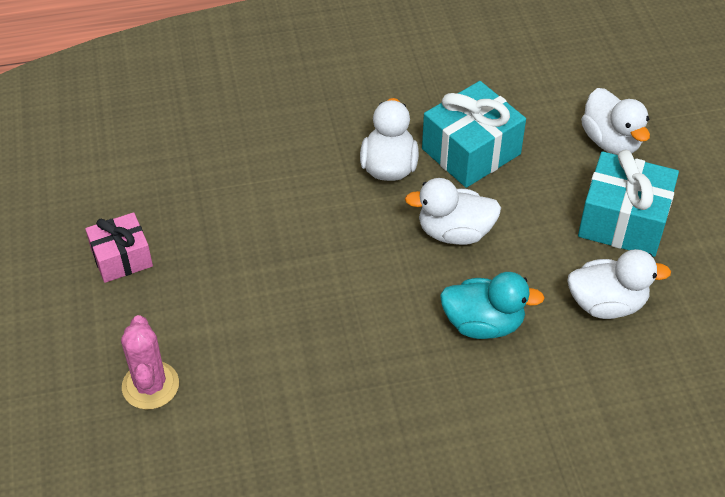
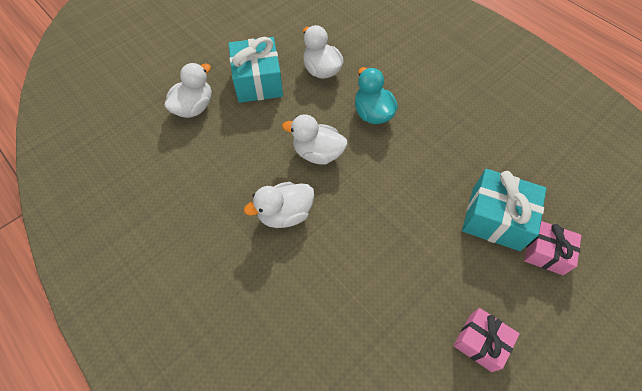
camera: 120 degrees left, 10 degrees up
(150, 385) = (546, 253): pink cactus -> pink gift
(454, 232) = (317, 153): white duck -> white duck turned 135 degrees clockwise
(471, 151) = (243, 174): turquoise gift -> turquoise gift (495, 219)

